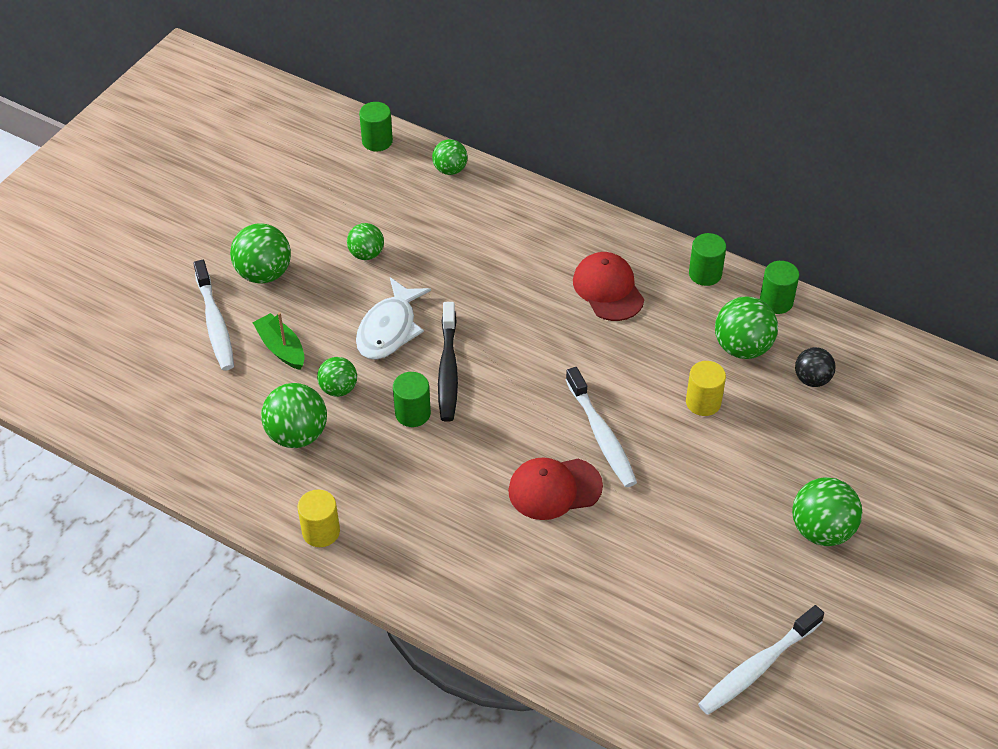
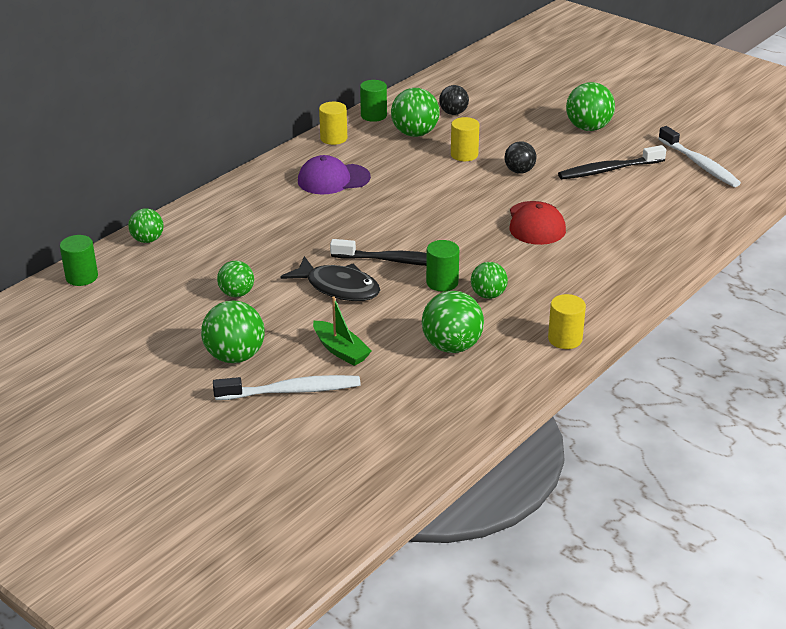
camera: 80 degrees left, 15 degrees down
(281, 348) = (341, 350): green boat -> green boat turned 105 degrees counterclockwise
(338, 389) = (402, 320): green ball -> green ball (488, 295)
(389, 329) = (338, 287): white fish -> black fish
(601, 435) = (486, 198): white toothbrush -> none
(608, 289) = (333, 179): red cap -> purple cap
(678, 462) = (519, 171): none -> black ball
(705, 274) = (333, 138): green cylinder -> yellow cylinder
(709, 558) = (608, 170): none -> black toothbrush

